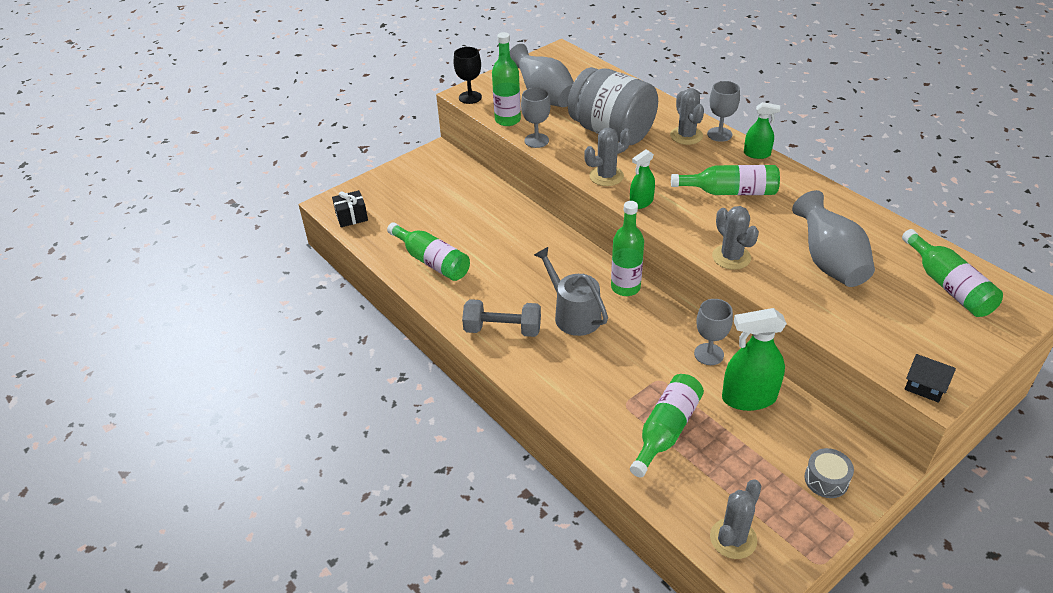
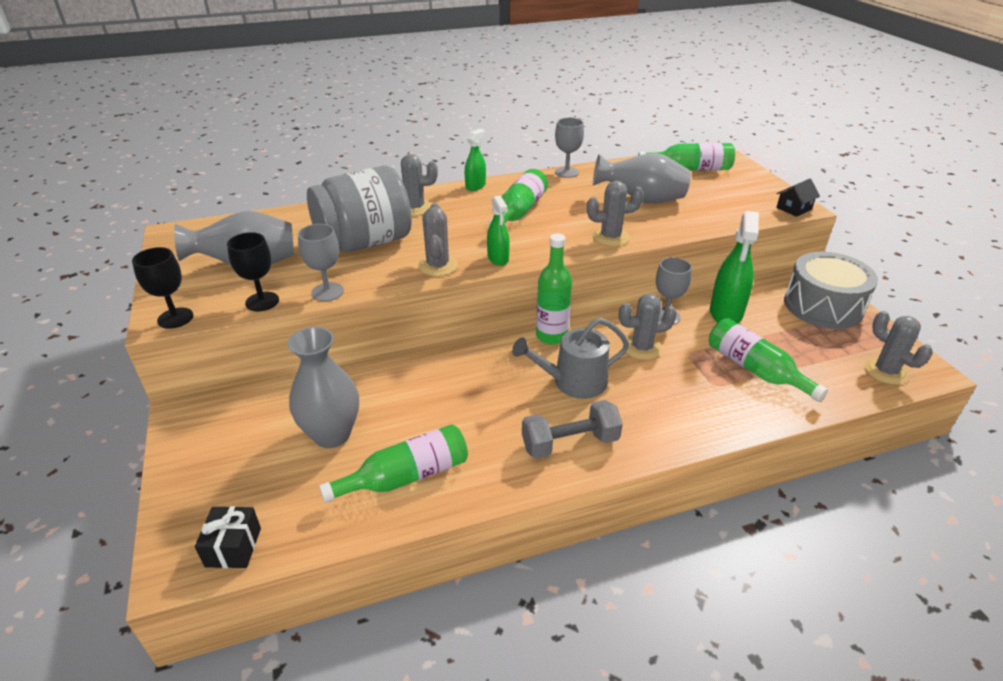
camera: 70 degrees left, 5 degrees down
(451, 217) = (332, 434): none -> grey vase
(502, 329) = (570, 443): grey dumbbell -> grey dumbbell turned 45 degrees clockwise
(507, 120) = (262, 301): green bottle -> black goblet
(647, 347) = (642, 348): none -> grey cactus
(719, 134) = (429, 193): grey goblet -> grey goblet (566, 172)
(826, 480) = (823, 306): grey drum -> grey drum, size x2.11

